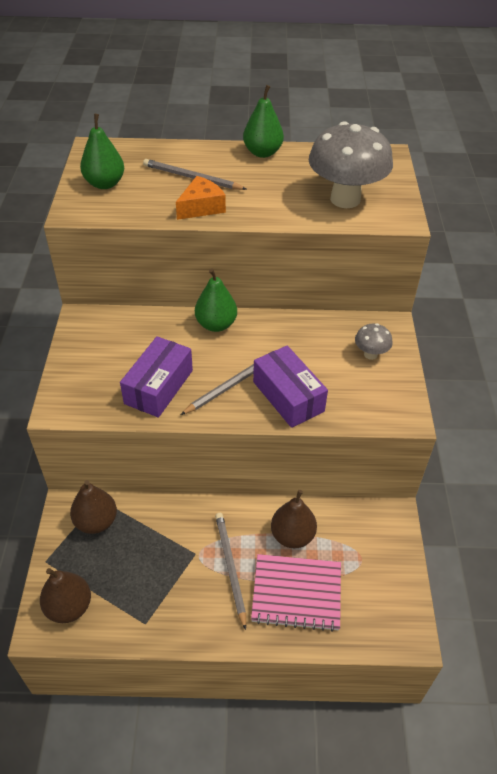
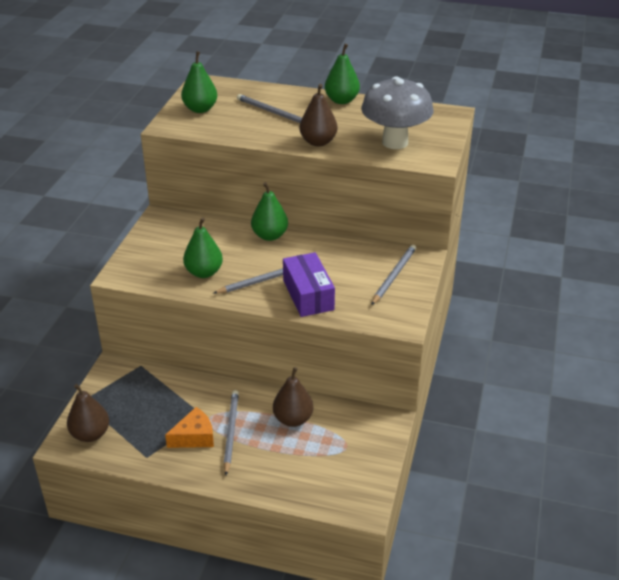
camera: 15 degrees right, 10 degrees down
(96, 521) = (132, 380): brown pear -> brown pear (318, 142)
(158, 387) = (204, 272): purple box -> green pear
(201, 207) = (271, 134): orange cheese -> orange cheese (194, 437)
(296, 593) = (279, 460): pink notebook -> none
(370, 354) = (394, 276): grey mushroom -> grey pencil

